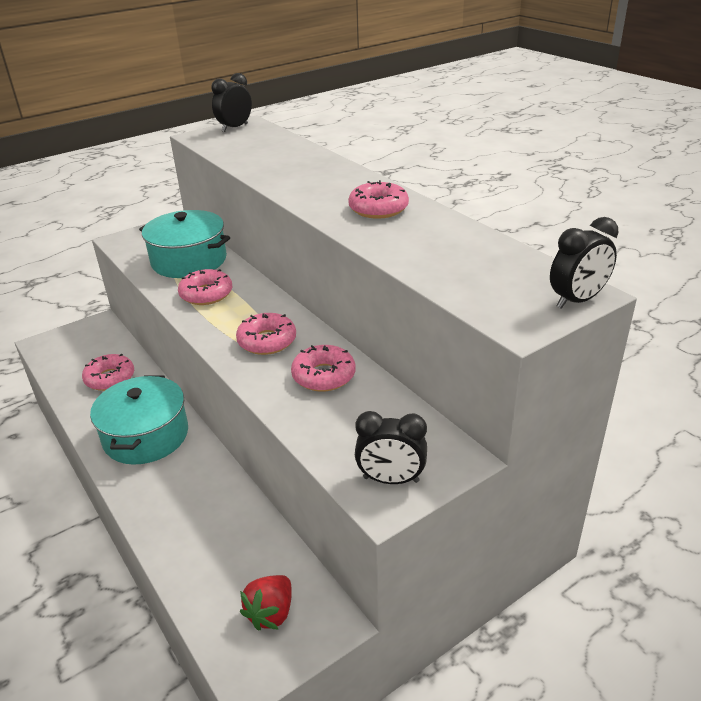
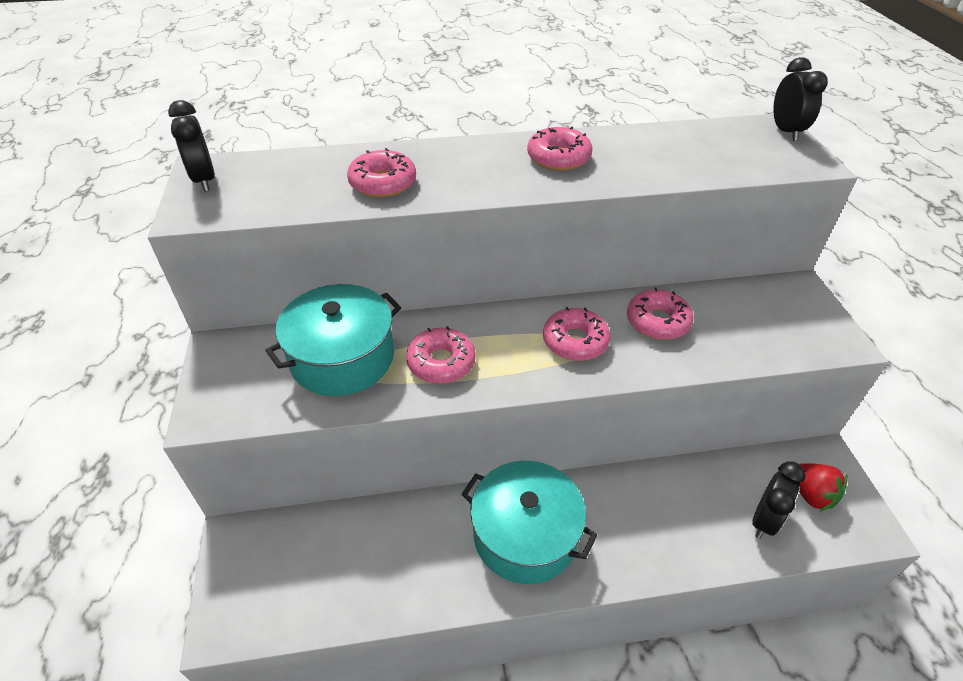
camera: 65 degrees left, 10 degrees up
(110, 378) = (383, 550): pink donut -> pink donut (383, 183)
(391, 479) = (817, 329): black clock -> black clock (764, 520)

